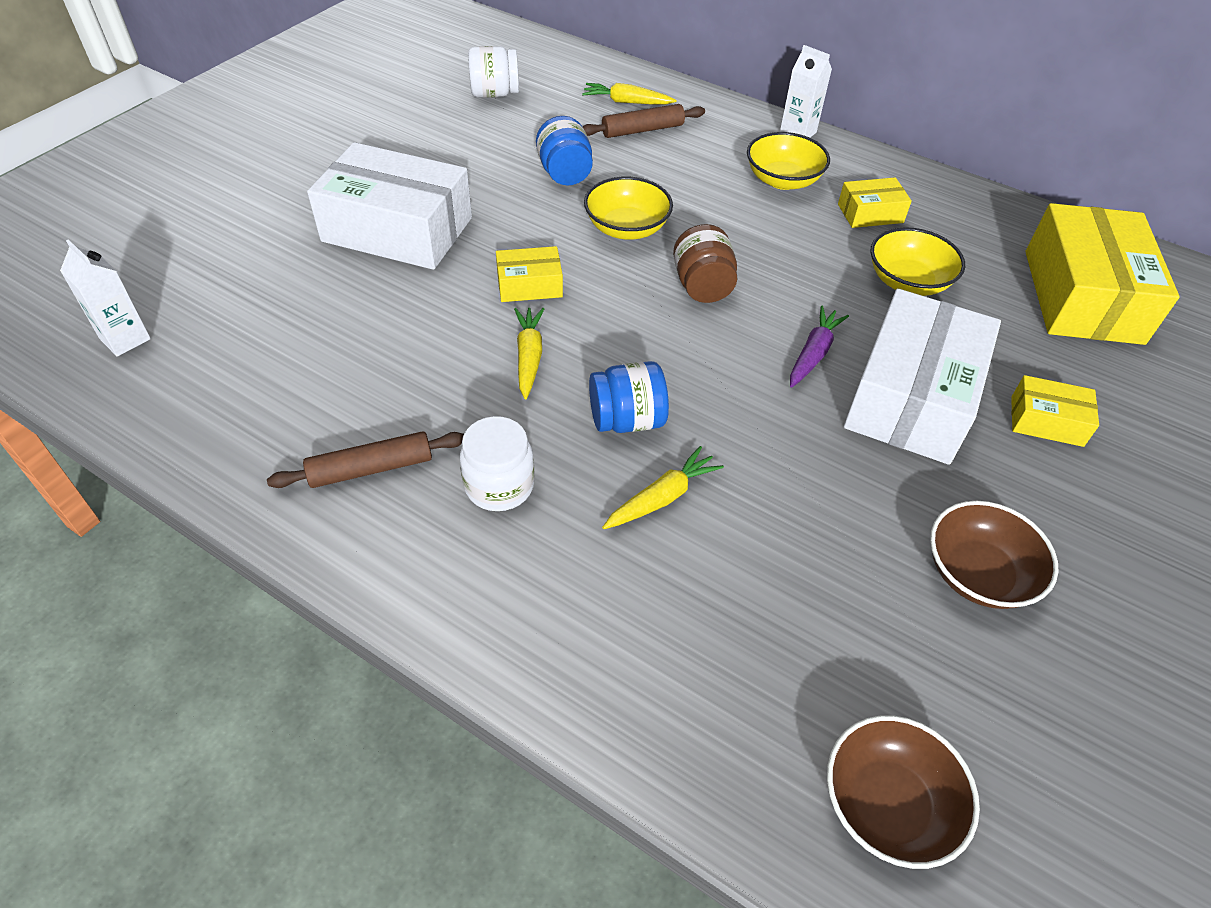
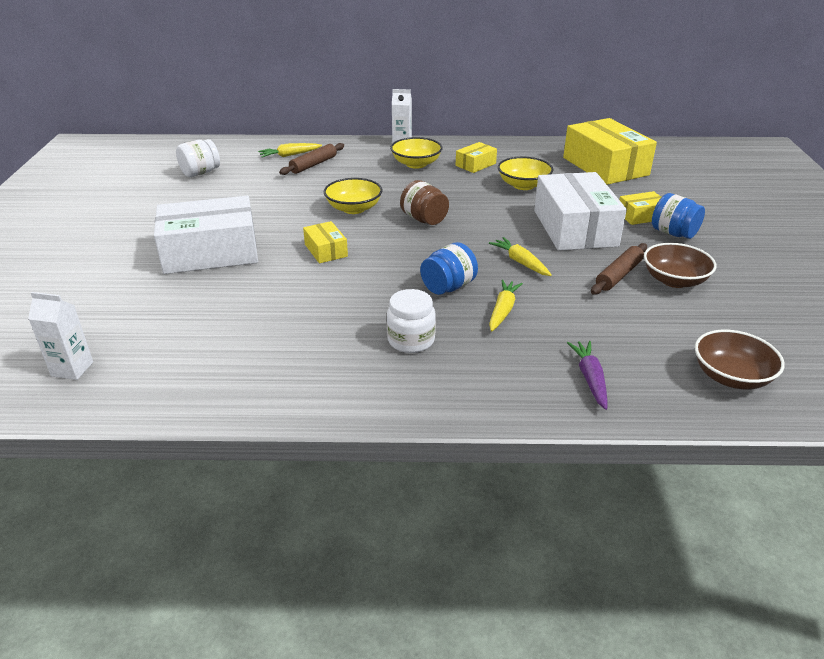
camera: 30 degrees left, 15 degrees down
(371, 468) = (326, 363): brown rolling pin -> brown rolling pin (618, 275)
(529, 285) = (326, 250): yellow box -> yellow box turned 75 degrees counterclockwise
(529, 357) = (362, 281): yellow carrot -> yellow carrot (520, 262)
(565, 173) = (289, 196): blue jar -> blue jar (673, 233)
(813, 353) = (511, 227): purple carrot -> purple carrot (590, 378)

